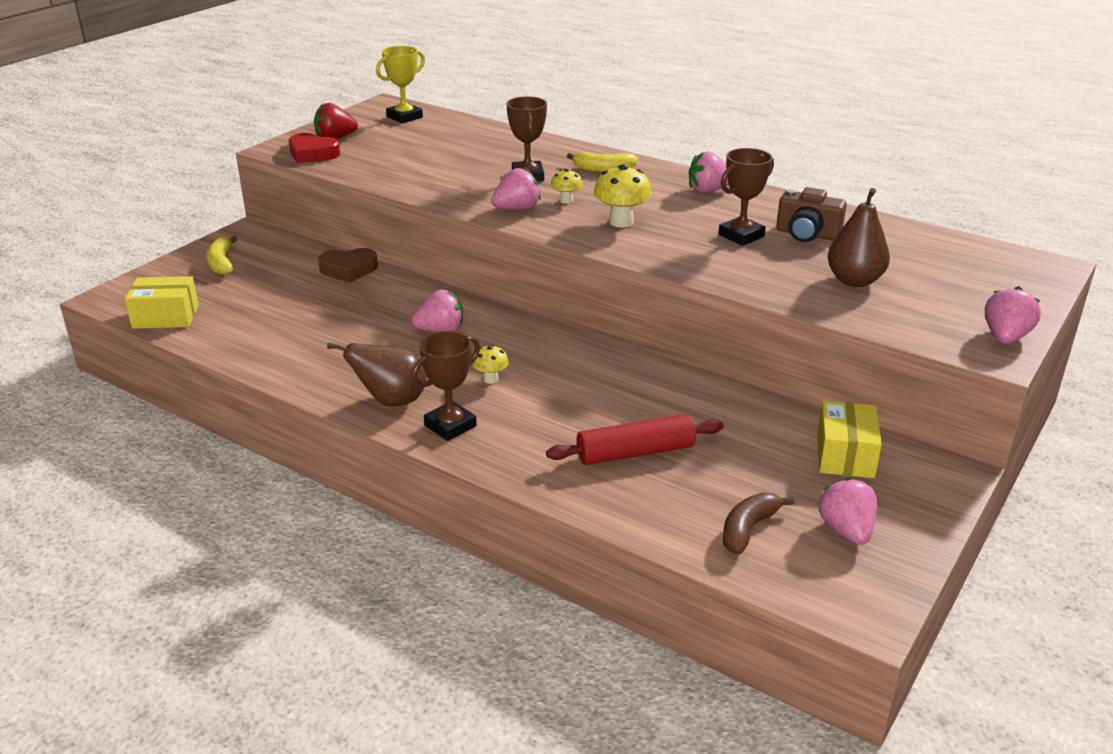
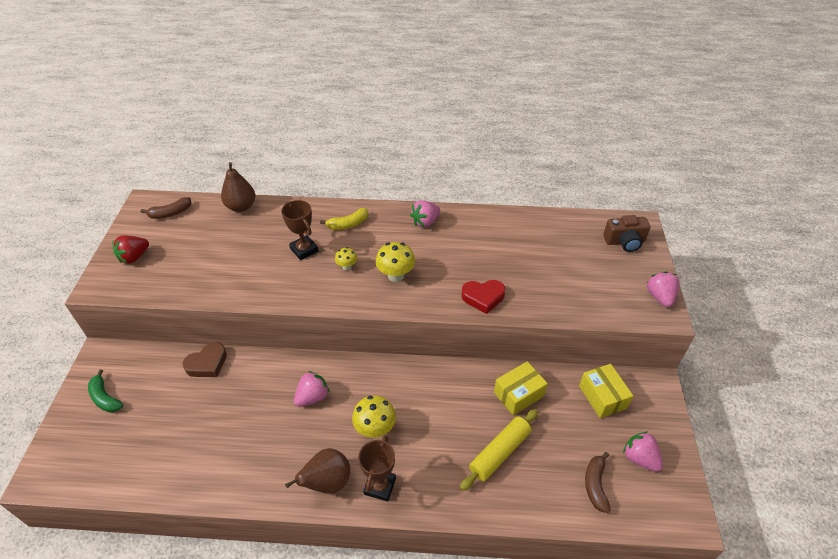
camera: 30 degrees left, 15 degrees up
(165, 317) = (102, 476): yellow box -> yellow box (518, 394)
(221, 263) = (105, 398): yellow banana -> green banana
(312, 154) = (130, 282): red heart -> red heart (483, 297)
(404, 117) = (170, 213): yellow trophy -> brown banana
(491, 379) = (375, 429): yellow mushroom -> yellow mushroom, size x1.73
(517, 209) = (321, 288): pink strawberry -> none
(635, 453) = (499, 453): red rolling pin -> yellow rolling pin
(741, 236) = (473, 261): brown trophy -> none
(807, 234) = (507, 244): brown camera -> brown camera (624, 242)
(854, 281) = (559, 279): brown pear -> brown pear (241, 207)

